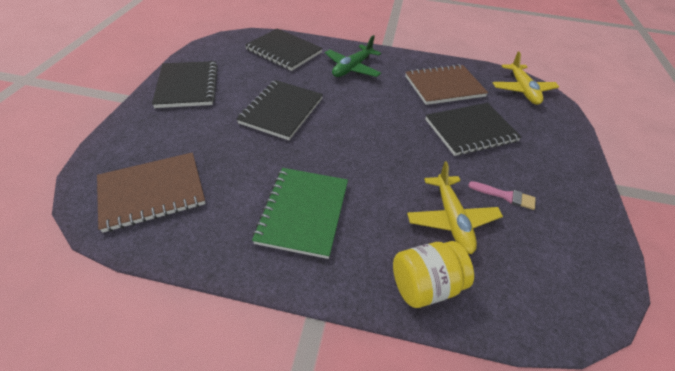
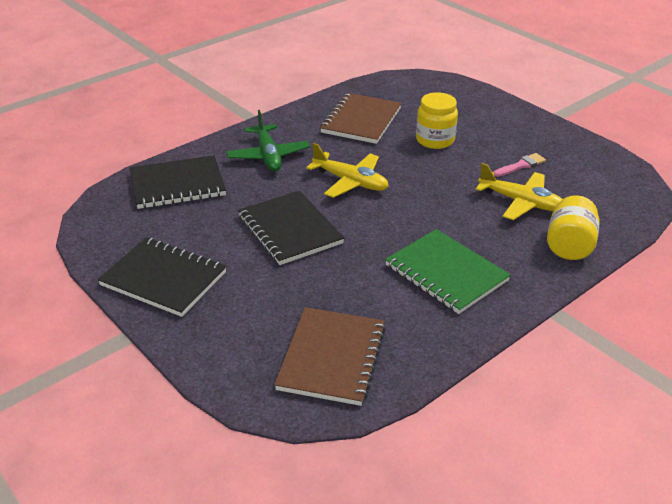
camera: 50 degrees left, 10 degrees down
(470, 131) = (435, 140): black notebook -> yellow jar
(522, 90) = (412, 86): yellow plane -> yellow plane (350, 182)

